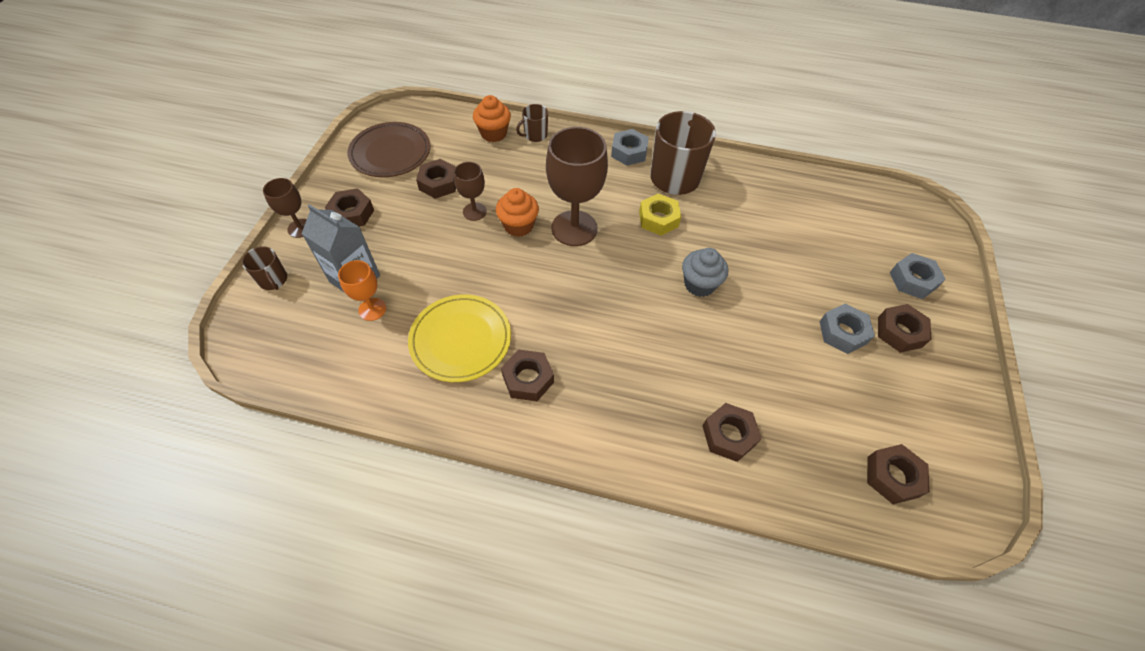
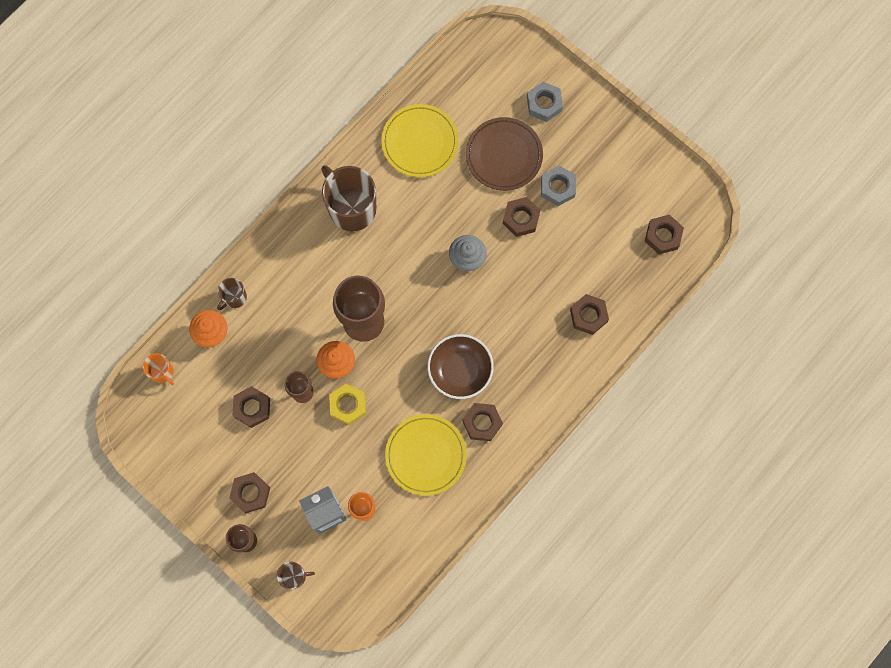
camera: 60 degrees left, 20 degrees up
(390, 153) = (189, 435): brown plate -> brown plate (504, 155)
(440, 118) = (162, 372): none -> orange mug
(535, 135) = (234, 297): brown mug -> brown mug turned 45 degrees clockwise
(575, 330) = (460, 370): none -> brown bowl
(629, 152) = (301, 228): grey nut -> none
(658, 219) = (389, 250): yellow nut -> yellow nut (348, 405)
(778, 200) = (420, 142): none -> yellow plate
(899, 332) = (577, 149): brown nut -> brown nut (521, 218)

